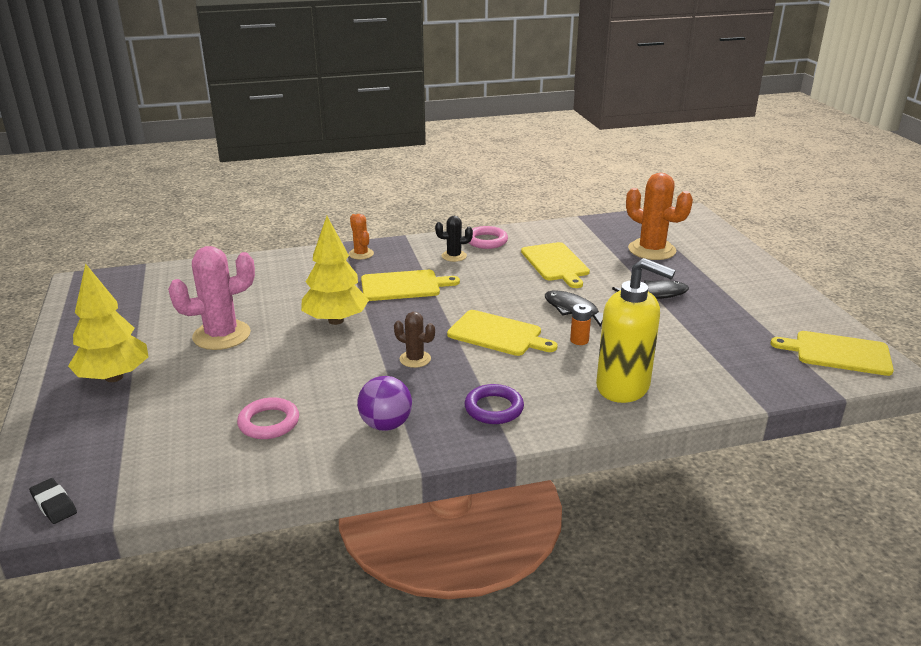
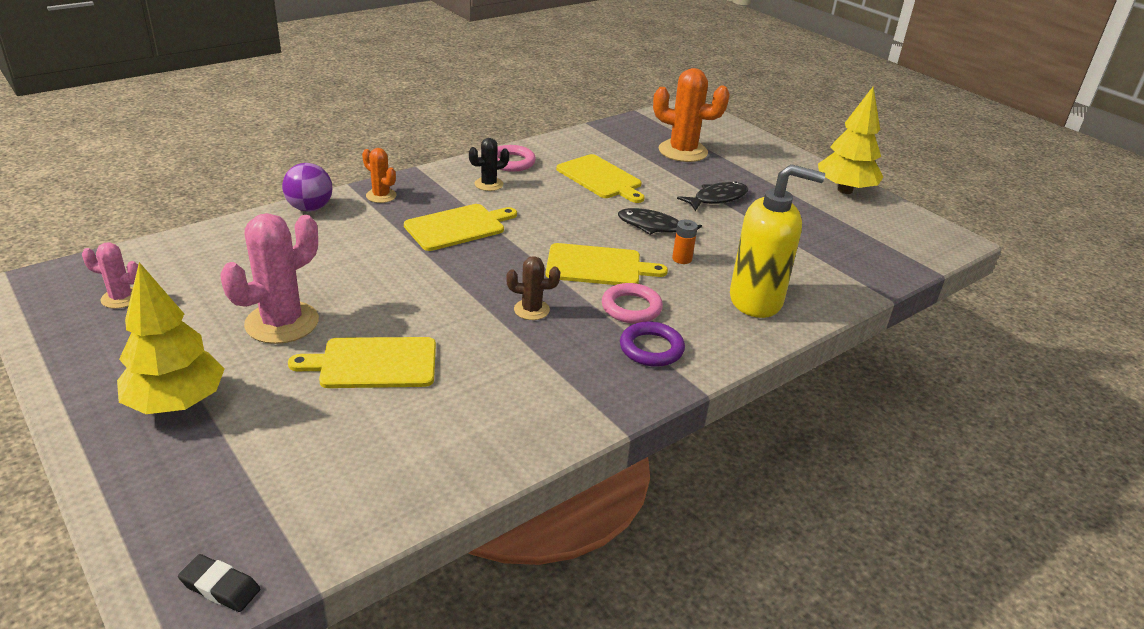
camera: 25 degrees left, 5 degrees up
(130, 300) = (121, 298): none -> pink cactus
(269, 422) = (420, 418): pink ring -> pink ring (631, 308)
(335, 320) = (409, 280): yellow tree -> yellow tree (844, 190)
(386, 425) = (554, 391): purple ball -> purple ball (310, 208)
(838, 353) = (909, 232): yellow cutting board -> yellow cutting board (373, 363)

